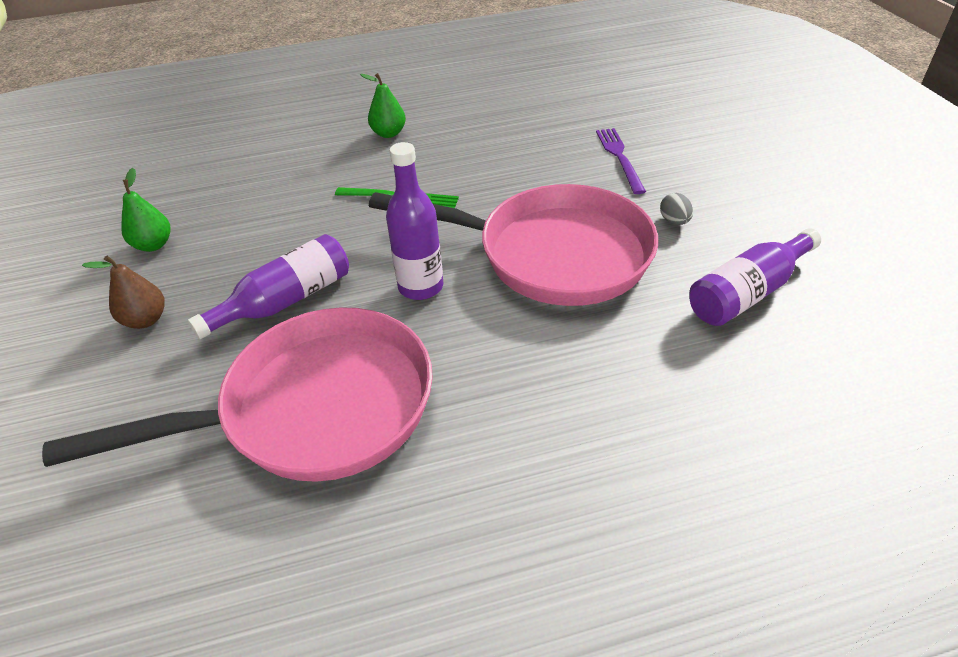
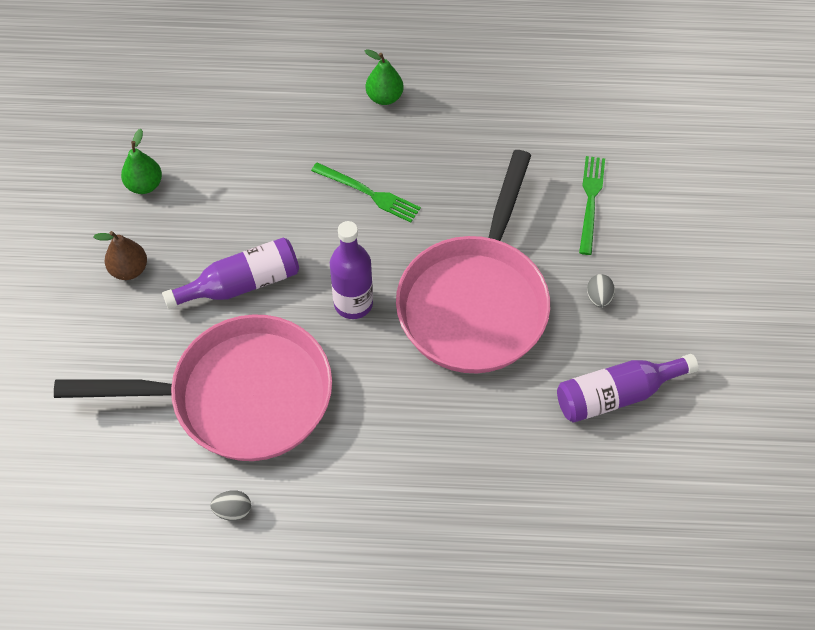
camera: 15 degrees right, 15 degrees up
(342, 548) = (233, 510): none -> grey egg
(552, 254) = (475, 302): pink pan -> pink pan turned 75 degrees clockwise
(620, 158) = (590, 201): purple fork -> green fork

